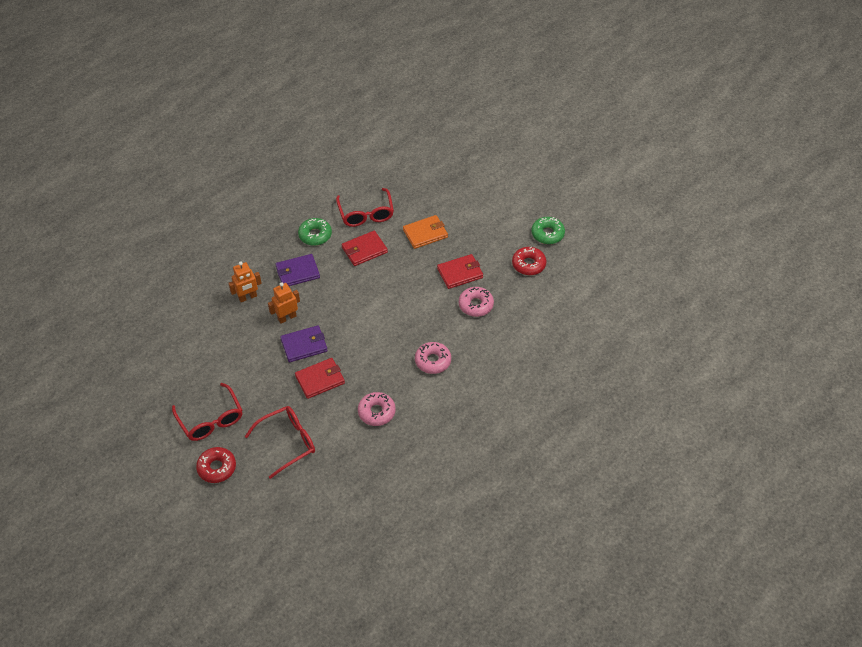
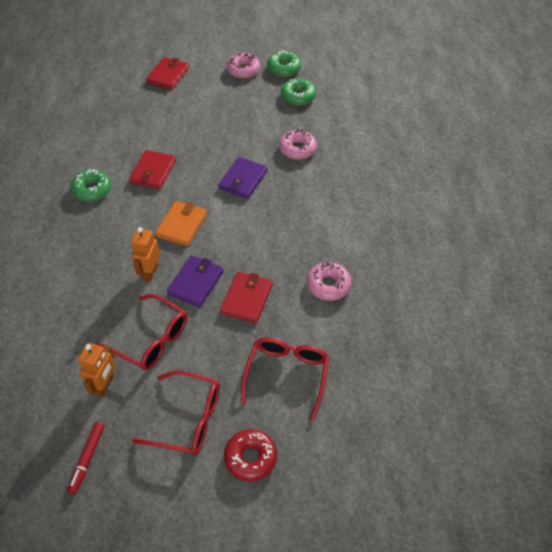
camera: 45 degrees left, 0 degrees up
(143, 396) = (87, 459): none -> red marker
(248, 297) = (89, 284): orange robot -> orange robot (105, 385)
(297, 272) = (113, 229): purple wallet -> purple wallet (243, 180)
(366, 213) = (118, 144): red glasses -> red glasses (150, 339)
(425, 233) = (190, 127): orange wallet -> orange wallet (182, 225)
(433, 361) = (320, 212): pink donut -> pink donut (243, 70)
(460, 273) = (255, 136): red wallet -> red wallet (168, 75)
(528, 264) = (298, 96): red donut -> green donut

